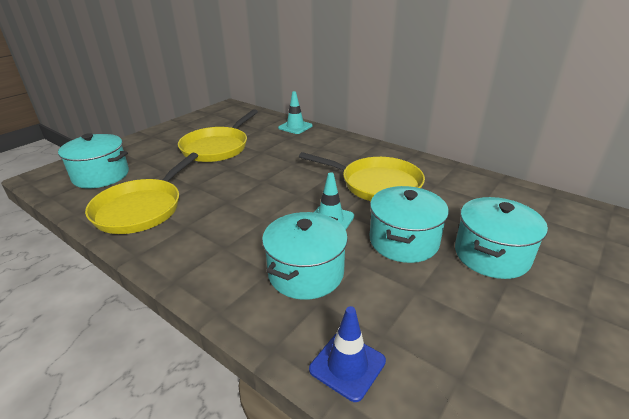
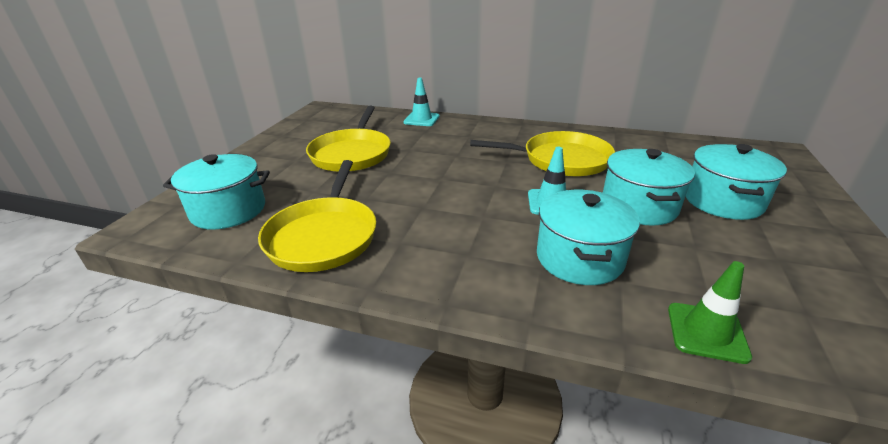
camera: 20 degrees left, 0 degrees up
(347, 365) = (706, 332): blue traffic cone -> green traffic cone

